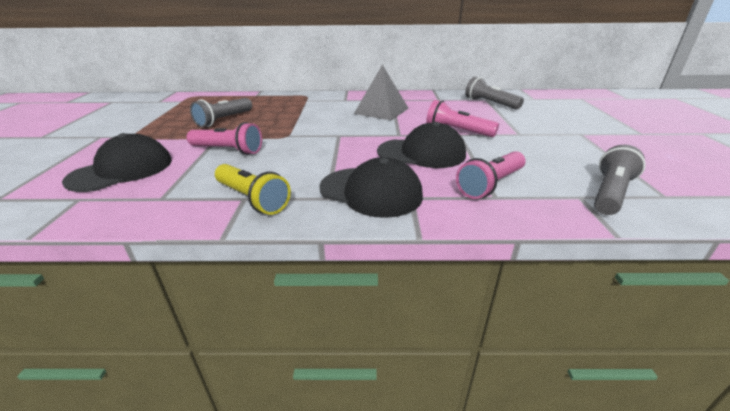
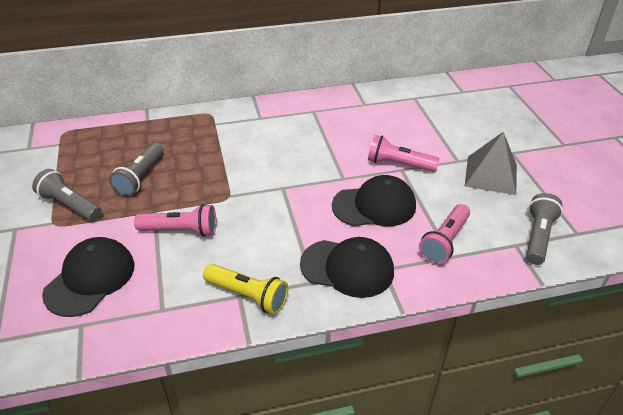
camera: 15 degrees left, 10 degrees up
(381, 111) = (310, 136): grey pyramid -> grey pyramid (491, 175)
(490, 103) = (420, 107): grey flashlight -> grey flashlight (70, 205)

